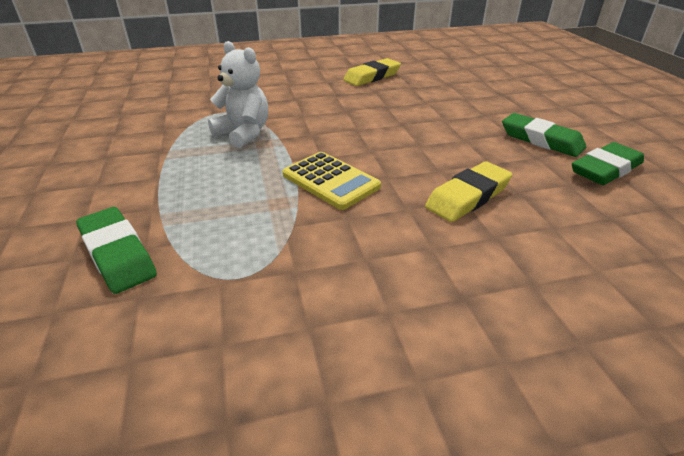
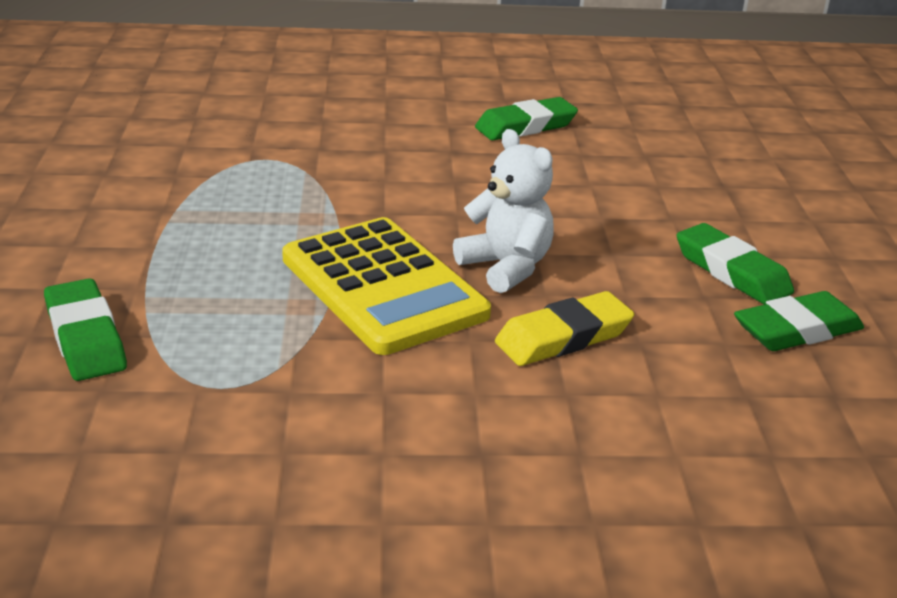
camera: 10 degrees right, 5 degrees down
(243, 134) = (287, 199): white teddy bear -> white teddy bear (506, 267)
(330, 181) = (383, 287): yellow calculator -> yellow calculator, size x1.61
(372, 77) = (525, 126): yellow eraser -> green eraser

